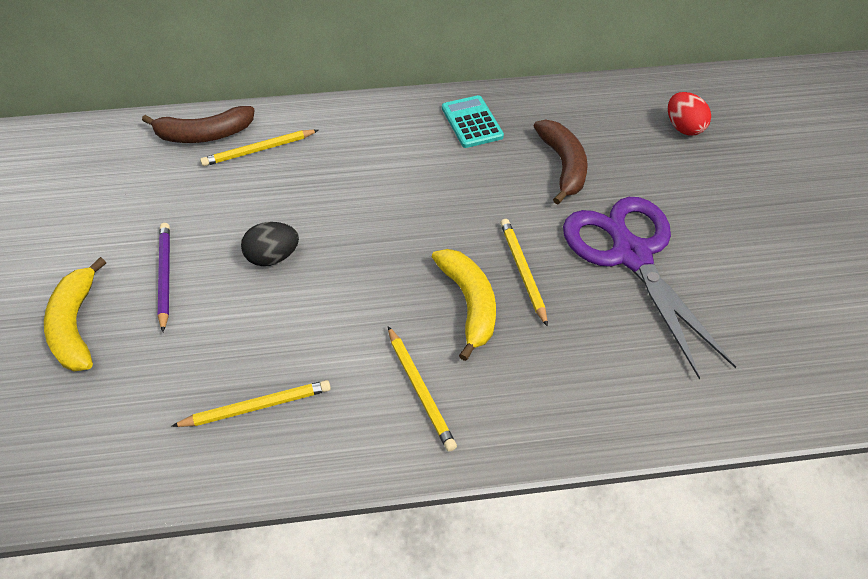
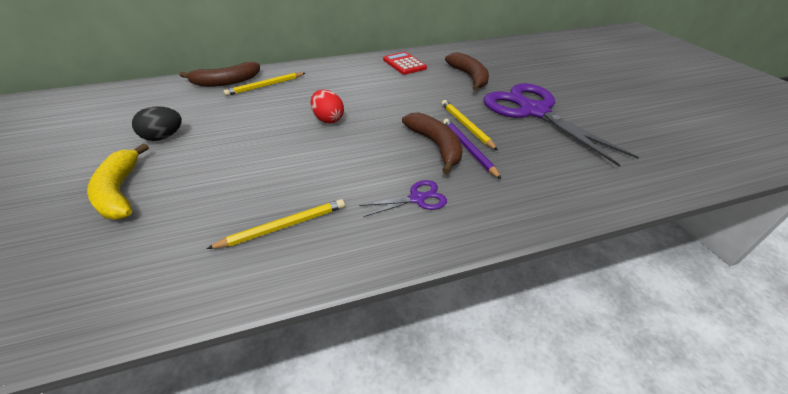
camera: 10 degrees left, 10 degrees down
(165, 276) = (198, 154): purple pencil -> purple pencil (468, 149)
(273, 257) = (283, 136): black egg -> black egg (164, 137)
(420, 389) = (417, 198): yellow pencil -> purple scissors
(469, 304) = (435, 146): yellow banana -> brown banana
(472, 122) = (404, 64): turquoise calculator -> red calculator
(683, 128) = (532, 57): red egg -> red egg (328, 119)

